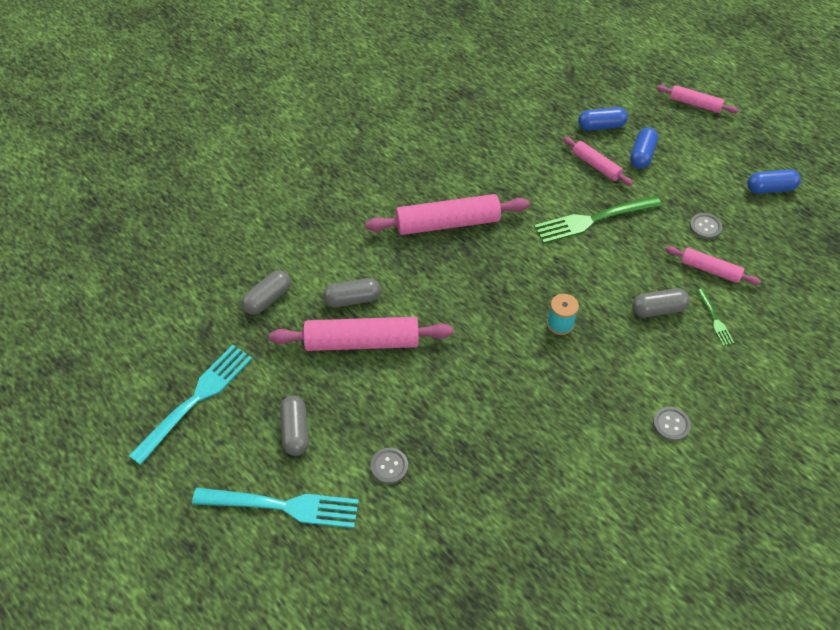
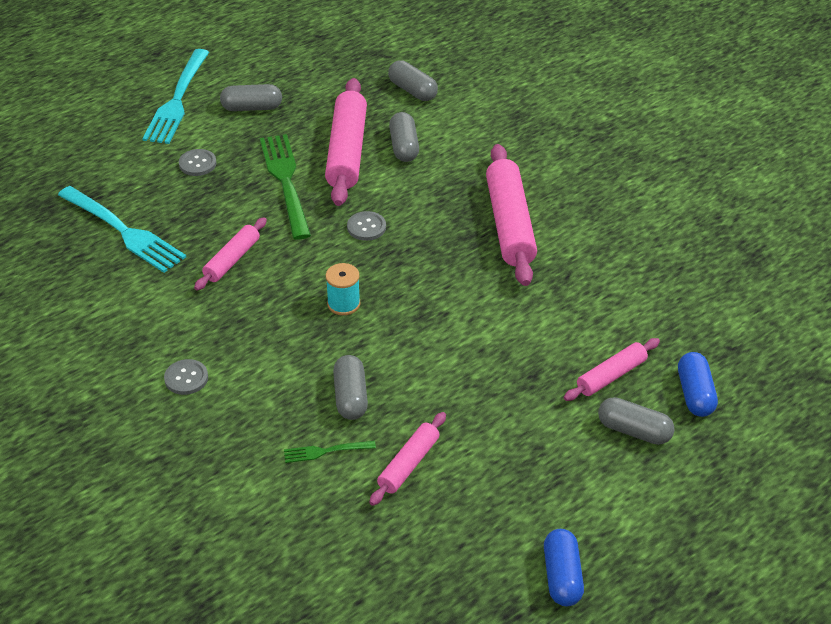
camera: 95 degrees right, 10 degrees down
(196, 399) = (301, 50): turquoise fork -> turquoise fork (123, 231)
(593, 220) = (508, 358): green fork -> green fork (286, 182)
(642, 155) = (634, 431): blue capsule -> grey capsule
(695, 104) = (757, 521): pink rolling pin -> pink rolling pin (232, 260)
(705, 227) = (487, 476): grey button -> grey button (366, 227)

